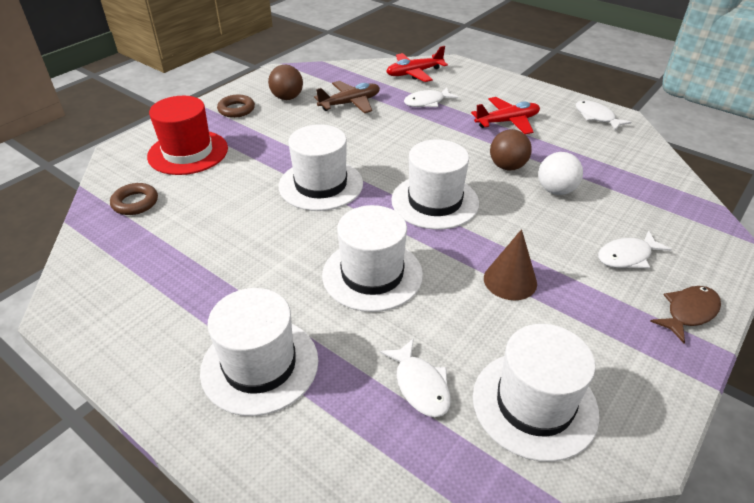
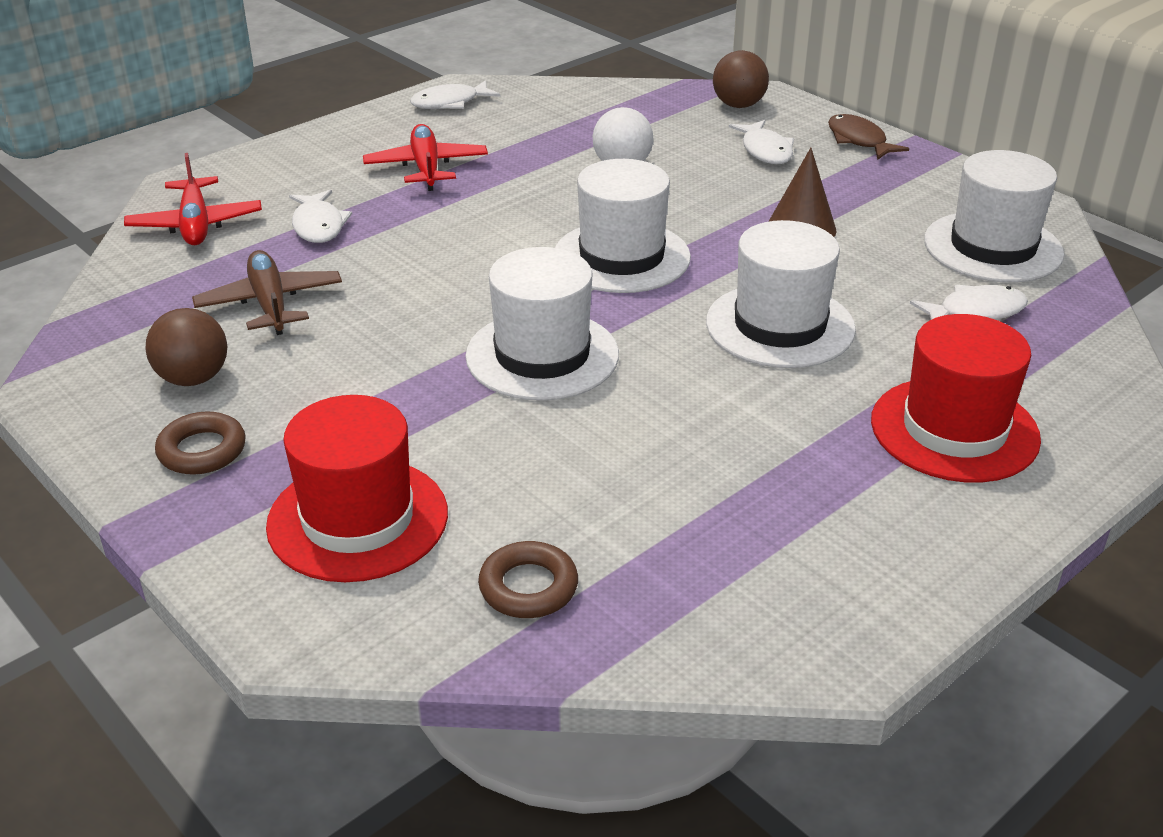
camera: 80 degrees left, 5 degrees down
(260, 365) = (954, 430): white hat -> red hat
(507, 166) = (552, 189): brown ball -> brown ball (738, 105)

